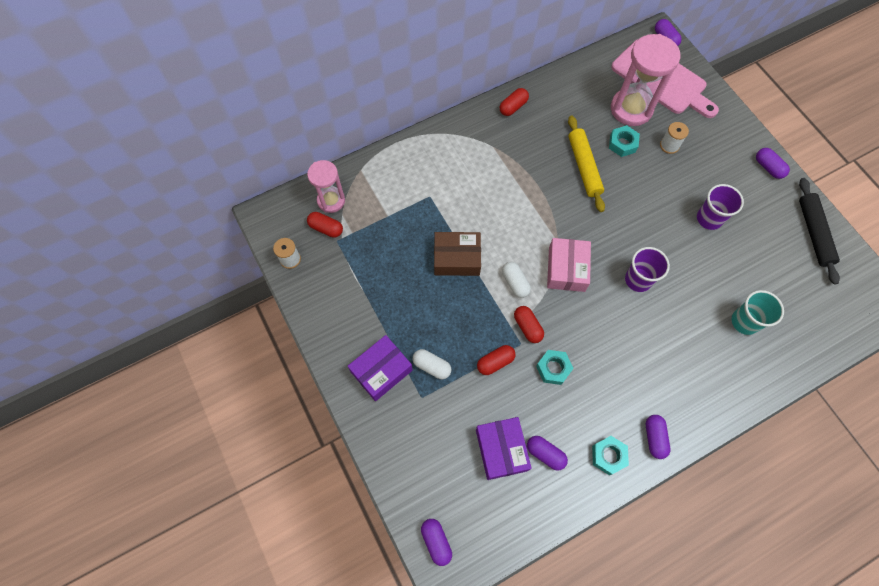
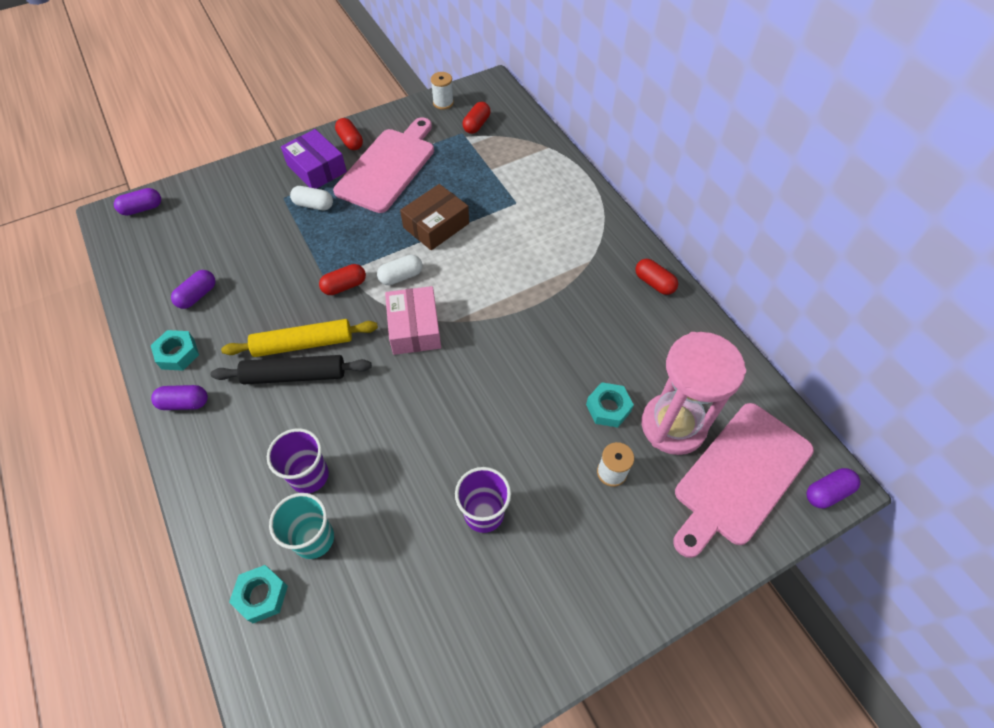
camera: 90 degrees right, 10 degrees down
(331, 201) = (509, 127): pink hourglass -> none
(382, 303) = (388, 167): none -> pink cutting board
(432, 366) = (314, 205): white capsule -> white capsule turned 75 degrees clockwise
(457, 258) = (436, 225): brown box -> brown box turned 45 degrees clockwise
(495, 362) = (308, 256): red capsule -> red capsule (350, 141)
(501, 450) = (213, 259): purple box -> none
(553, 368) = (290, 308): turquoise nut -> turquoise nut (261, 595)
(566, 269) = (414, 328): pink box -> pink box turned 75 degrees clockwise
(584, 167) = (566, 357): yellow rolling pin -> yellow rolling pin (303, 344)
(638, 280) = (393, 406): purple cup -> purple cup (309, 475)
(768, 167) = (582, 628): purple capsule -> none
(814, 233) = (453, 686): black rolling pin -> black rolling pin (294, 375)

